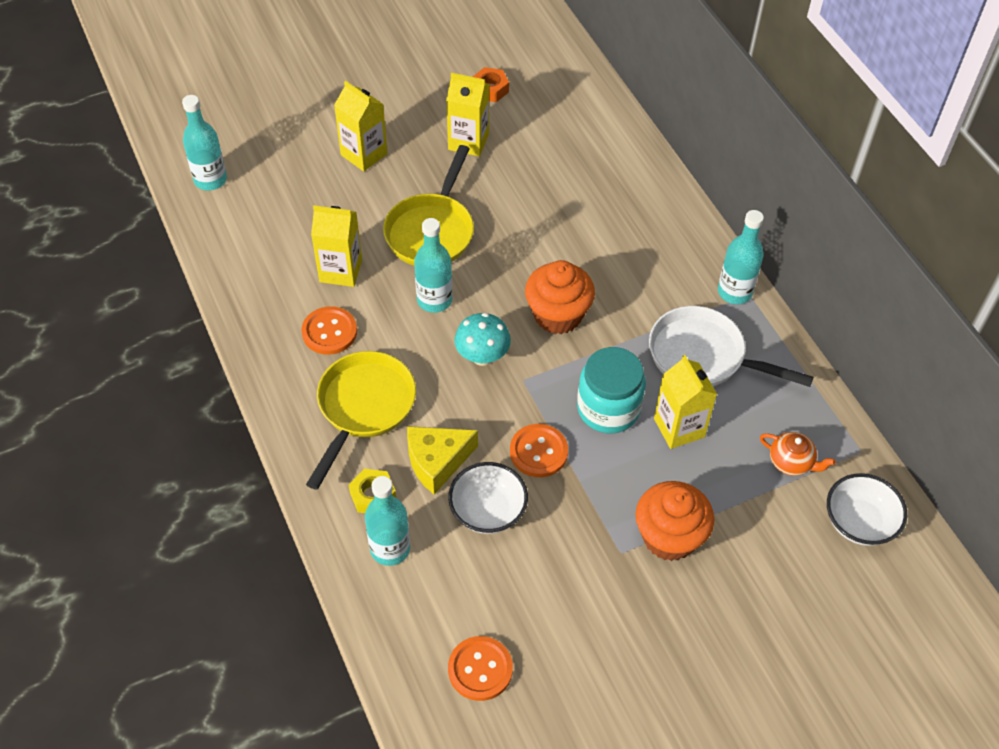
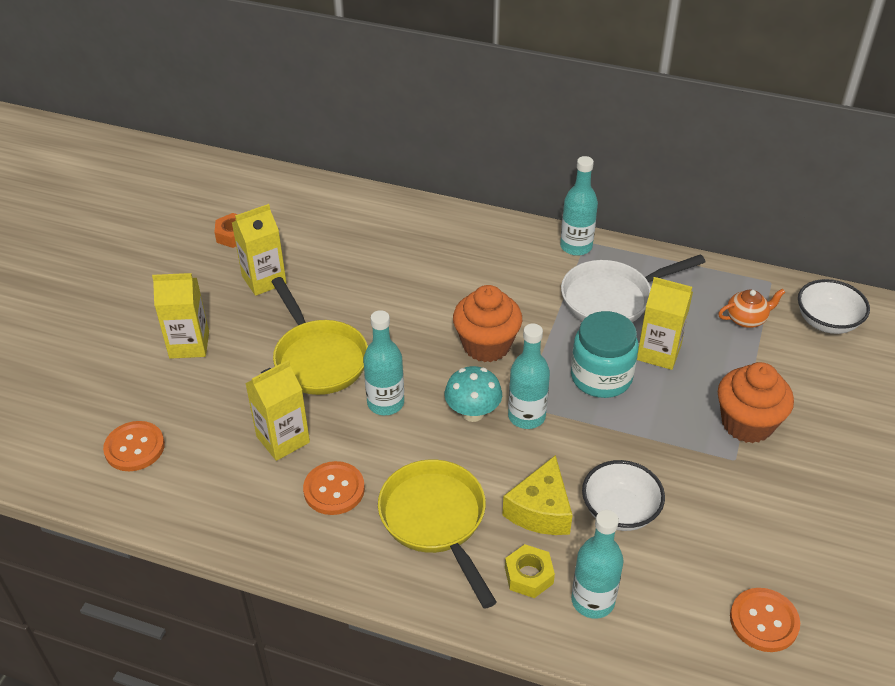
camera: 45 degrees left, 10 degrees down
(210, 180) = (71, 458): turquoise bottle -> turquoise bottle (526, 416)
(538, 452) = (597, 442): orange button -> orange button (134, 447)

